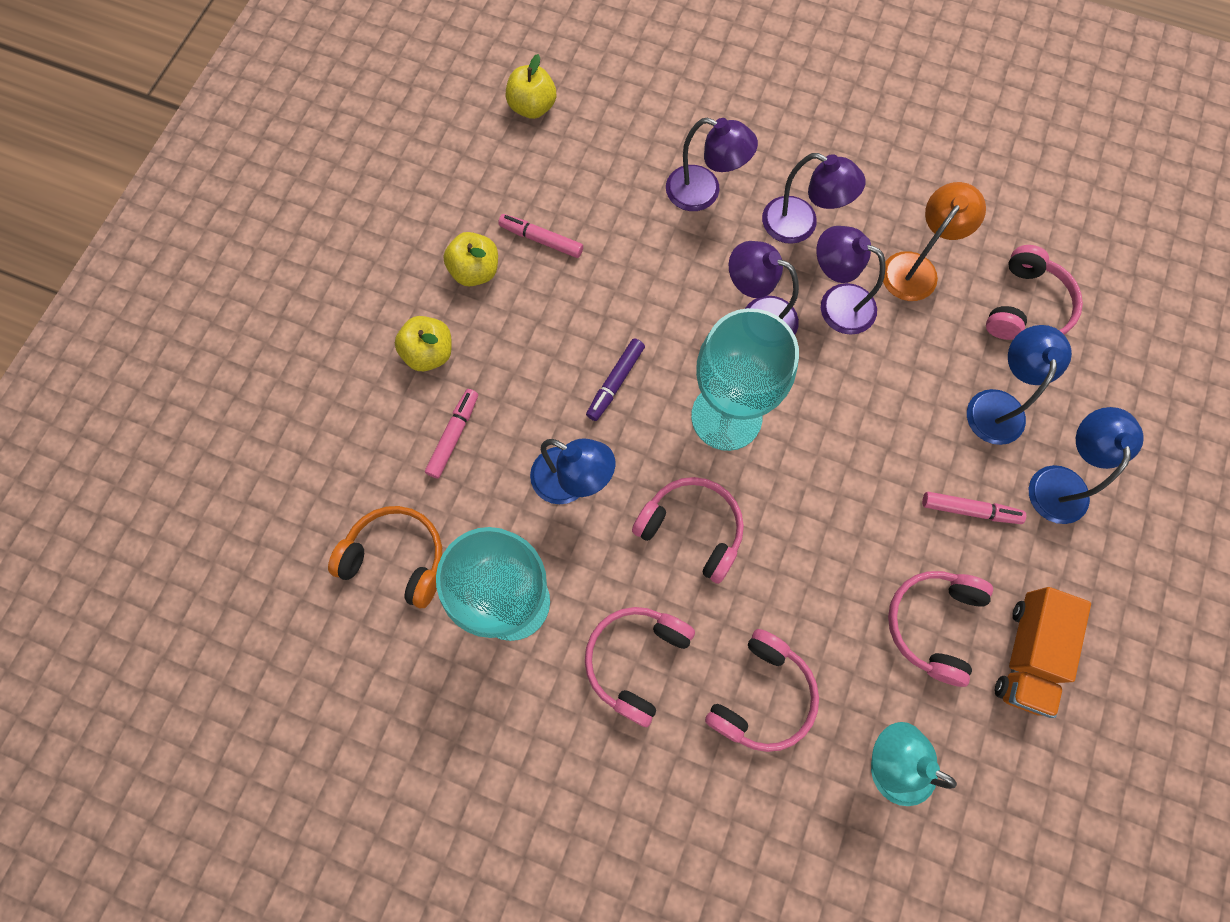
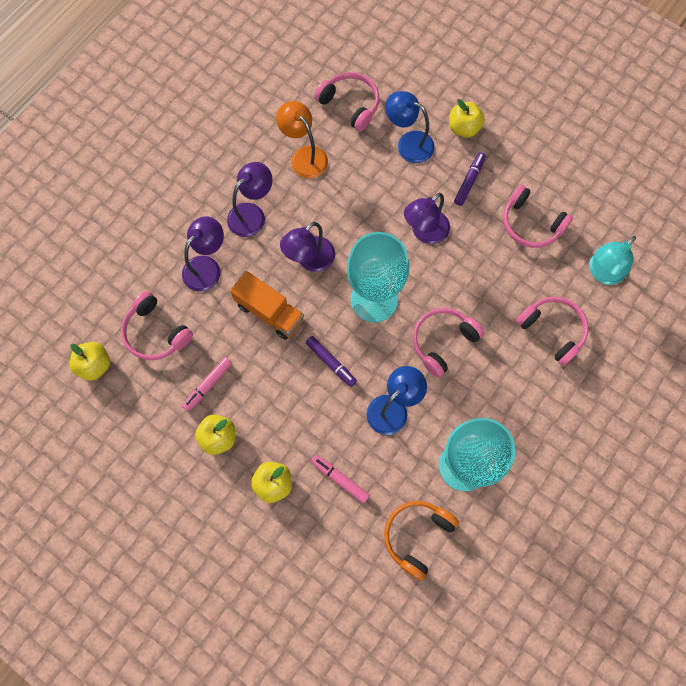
camera: 75 degrees left, 0 degrees up
(636, 660) = (516, 398): pink headphones -> pink headphones (156, 333)
(836, 303) = (315, 210): purple lamp -> purple lamp (424, 232)
(969, 510) = (469, 181): pink marker -> purple marker
(1027, 654) = (558, 181): orange truck -> orange truck (269, 312)
(1059, 481) = (463, 128): blue lamp -> yellow apple

